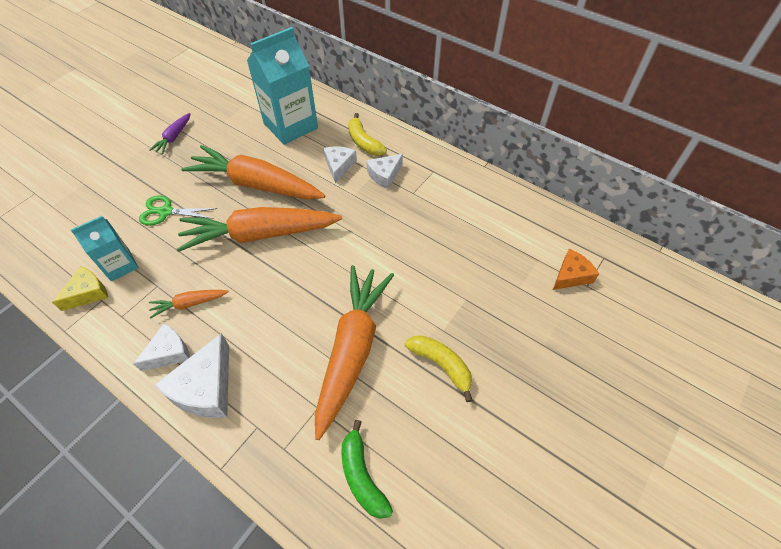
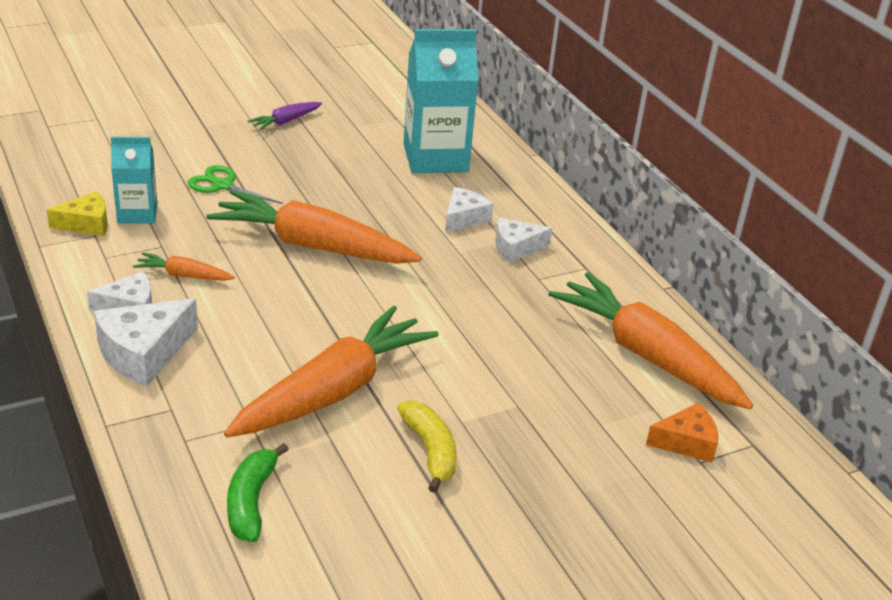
camera: 25 degrees right, 20 degrees down
(257, 184) = (347, 199): orange carrot -> orange carrot (647, 356)
(364, 142) = (517, 206): yellow banana -> none

